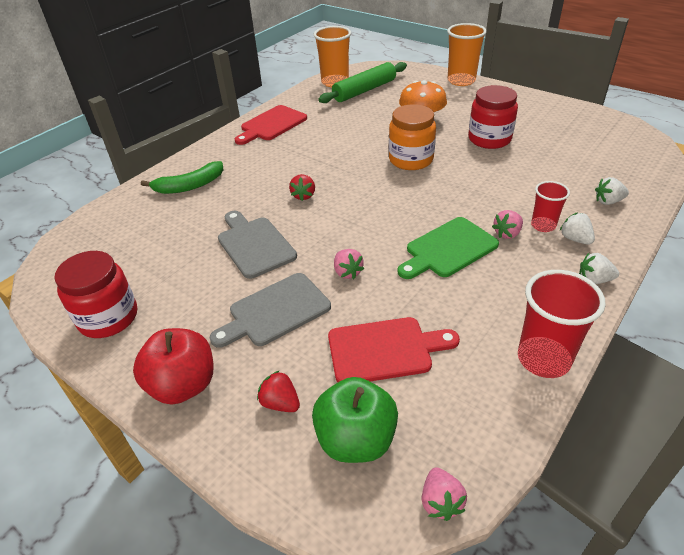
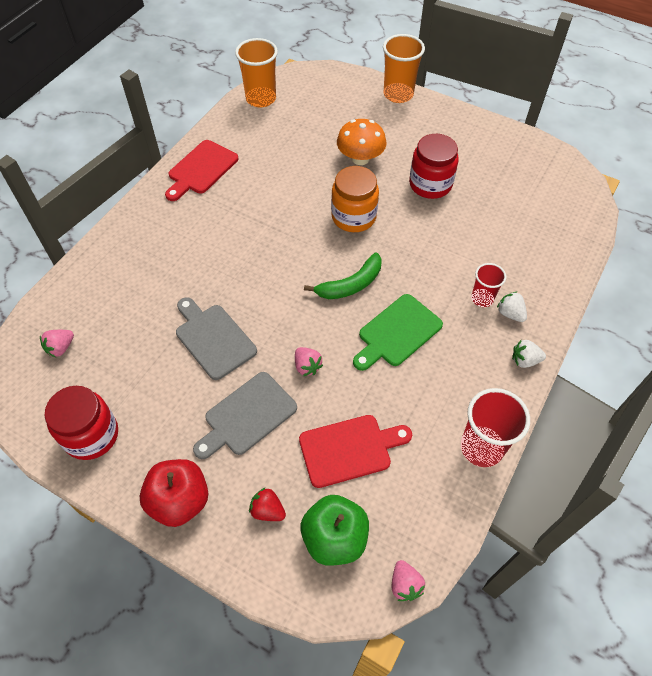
camera: 10 degrees left, 15 degrees up
(190, 186) = (131, 264): green banana -> green banana (351, 284)
(303, 195) = (251, 272): red strawberry -> none
(364, 90) = (295, 112): green rolling pin -> none
(507, 233) = (450, 310): pink strawberry -> pink strawberry (61, 348)
(608, 201) = (541, 265): white strawberry -> none

